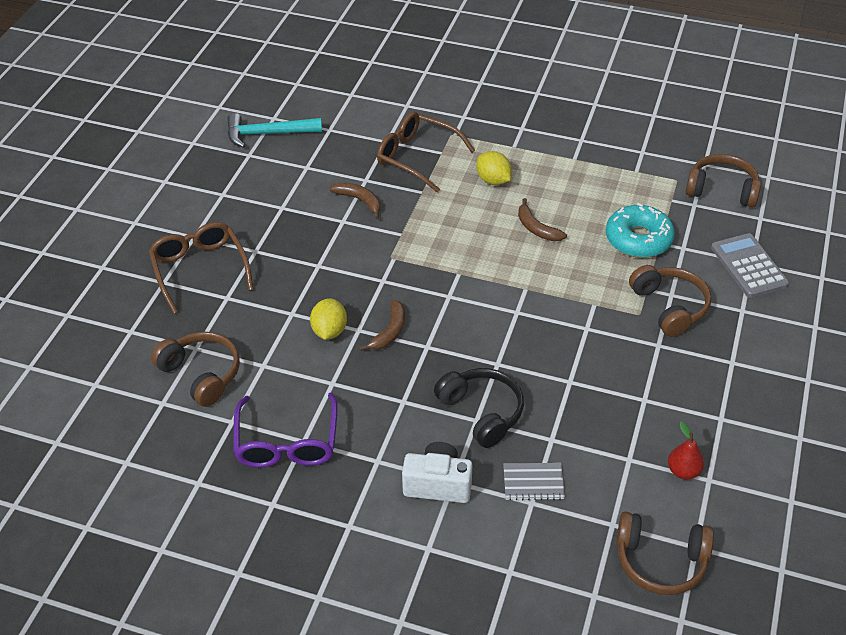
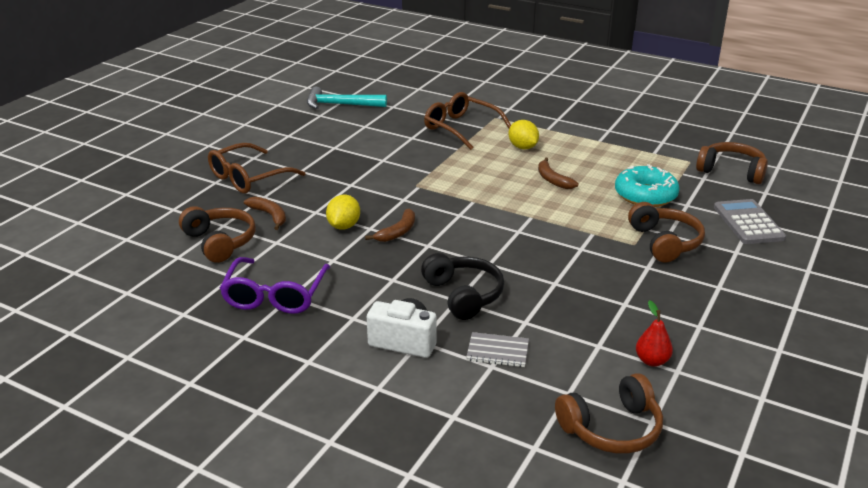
camera: 10 degrees right, 15 degrees down
(200, 270) = (249, 178): brown glasses -> brown glasses turned 120 degrees counterclockwise
(360, 201) = (402, 149): brown banana -> brown banana (270, 216)
(660, 561) = (612, 428): brown headphones -> brown headphones turned 45 degrees counterclockwise

